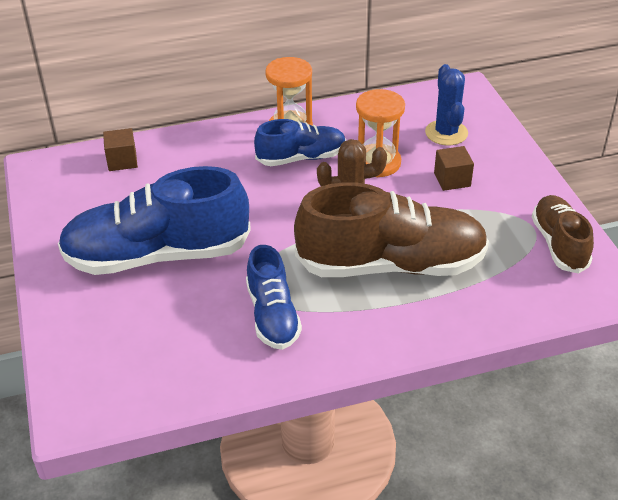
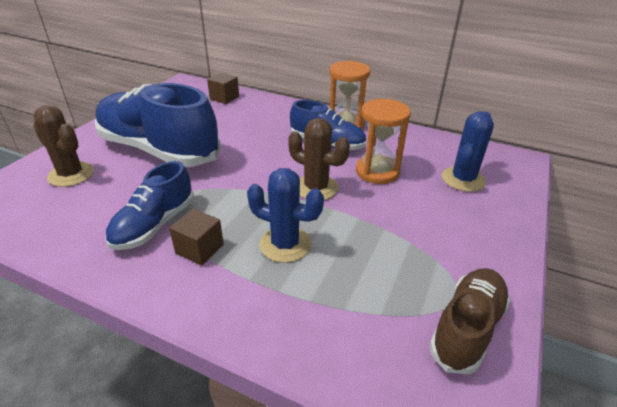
camera: 40 degrees right, 5 degrees down
(116, 328) = (71, 174): none -> brown cactus
(391, 264) = (285, 244): brown shoe -> blue cactus
(452, 179) = (424, 213): brown cube -> brown cube (199, 249)

